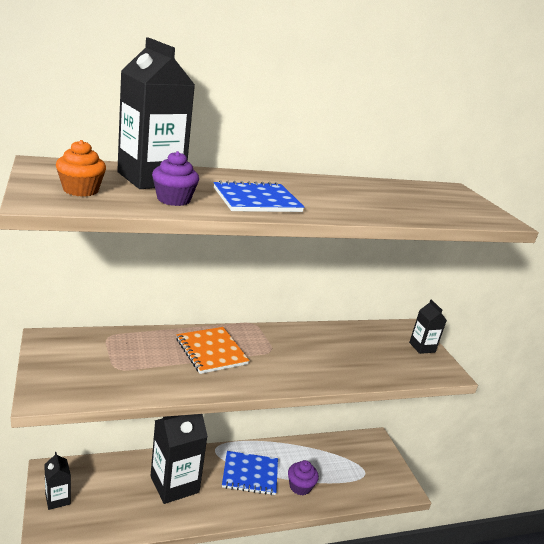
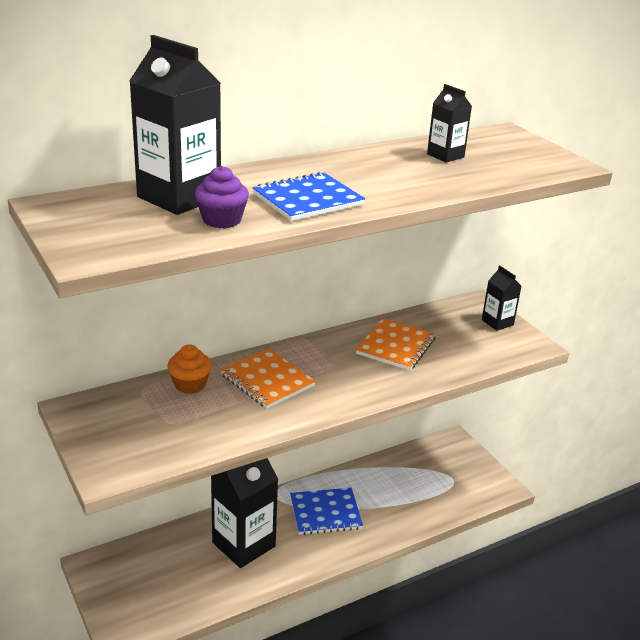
camera: 10 degrees left, 5 degrees up
(57, 499) = (116, 592): black carton -> black carton (445, 156)
(81, 190) = (117, 231): orange cupcake -> orange cupcake (190, 384)
(300, 486) = (386, 513): purple cupcake -> none
(329, 348) = (396, 346): none -> orange notebook

